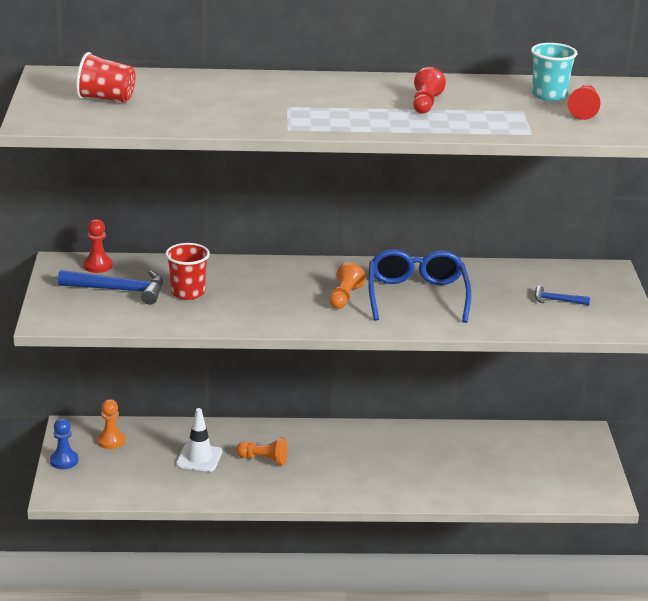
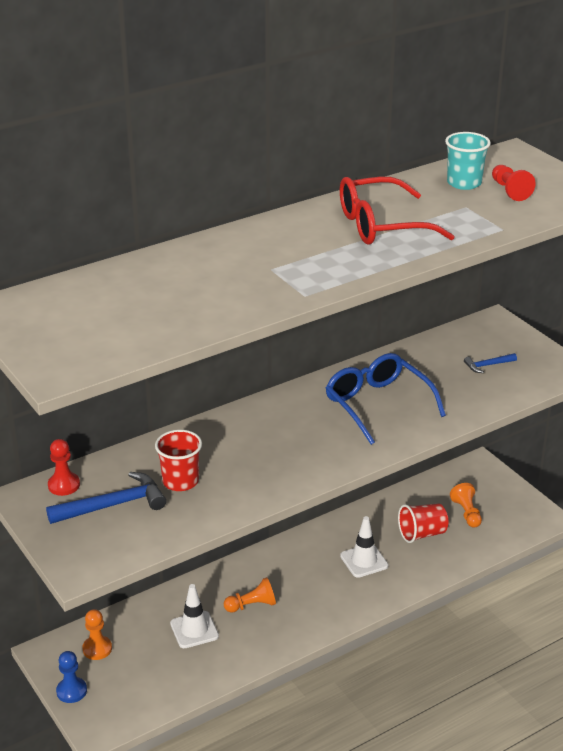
camera: 30 degrees left, 5 degrees up
(106, 99) = (92, 318): red cup -> red cup (422, 534)
(344, 297) = (321, 430): orange pawn -> orange pawn (466, 513)
(395, 465) = (364, 561): none -> white traffic cone
(425, 104) = (381, 225): red pawn -> red glasses

